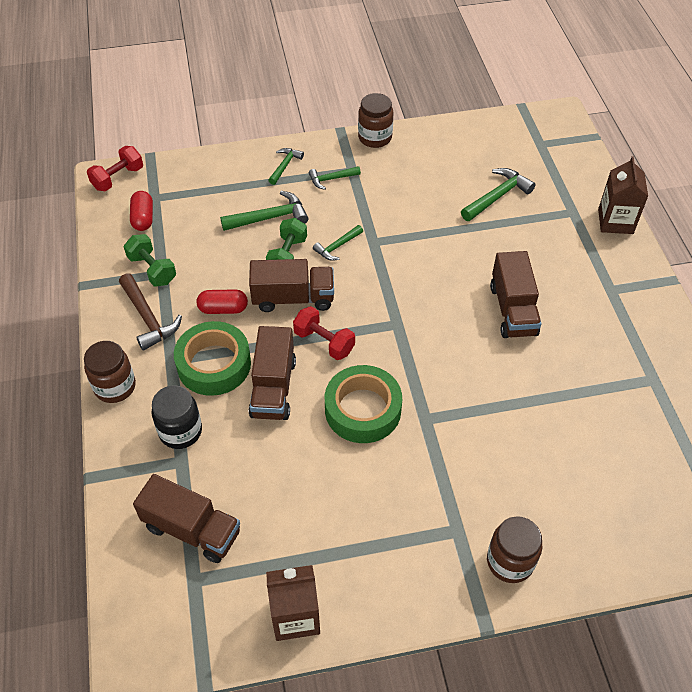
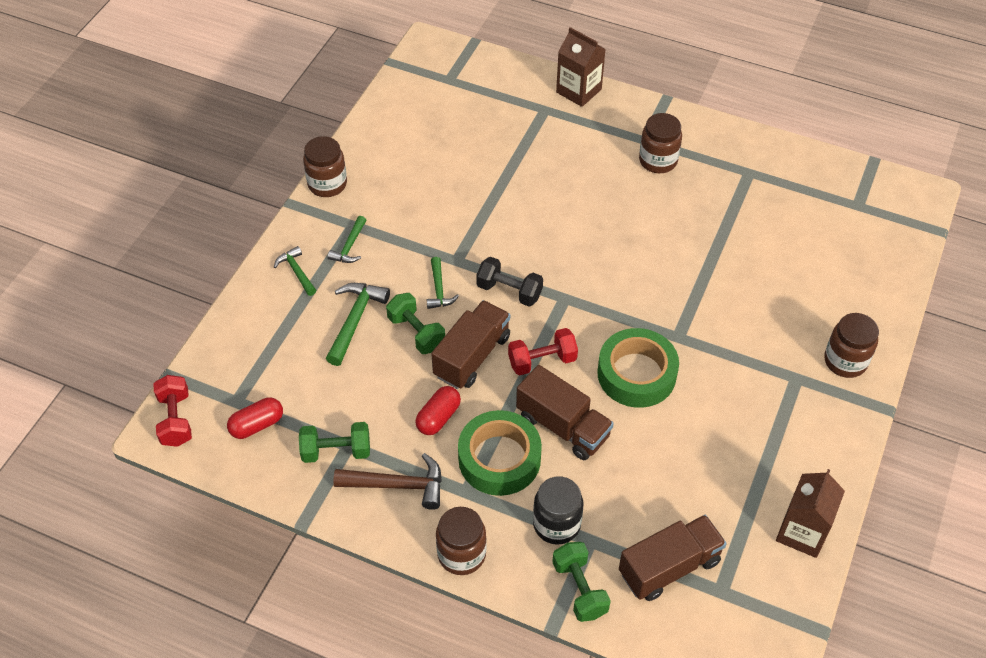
camera: 55 degrees left, 0 degrees up
(132, 477) = (579, 589): none -> green dumbbell
(143, 218) = (257, 425): red capsule -> red capsule turned 60 degrees counterclockwise
(372, 287) = (509, 291): none -> black dumbbell
(497, 196) = (483, 145): green hammer -> none
(513, 310) = (614, 212): brown truck -> none
(597, 309) = (658, 161): none -> brown jar

